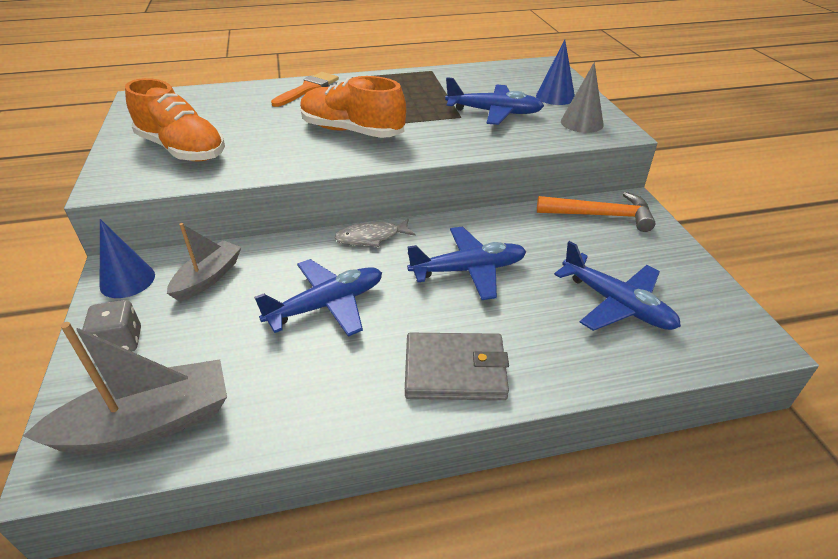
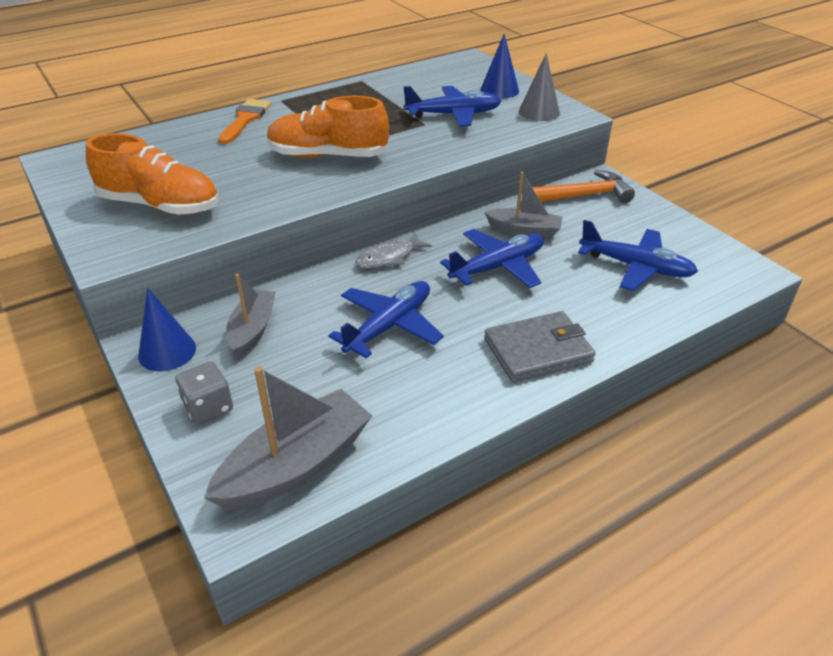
camera: 20 degrees left, 0 degrees up
(518, 239) = (524, 230): none -> grey boat

